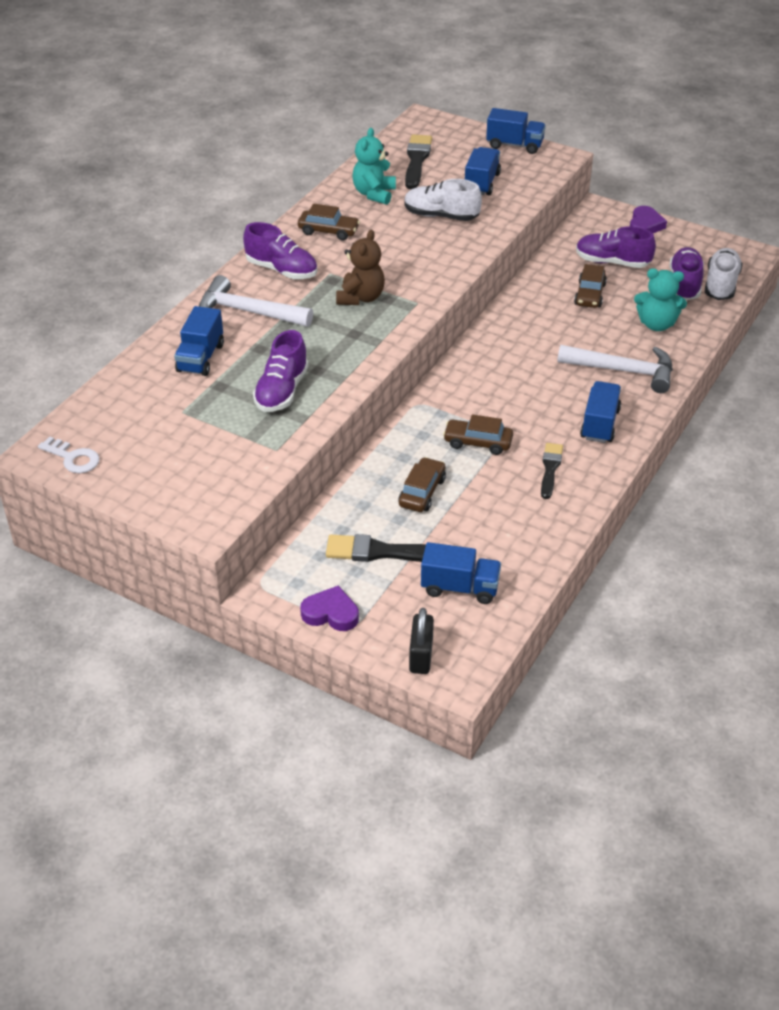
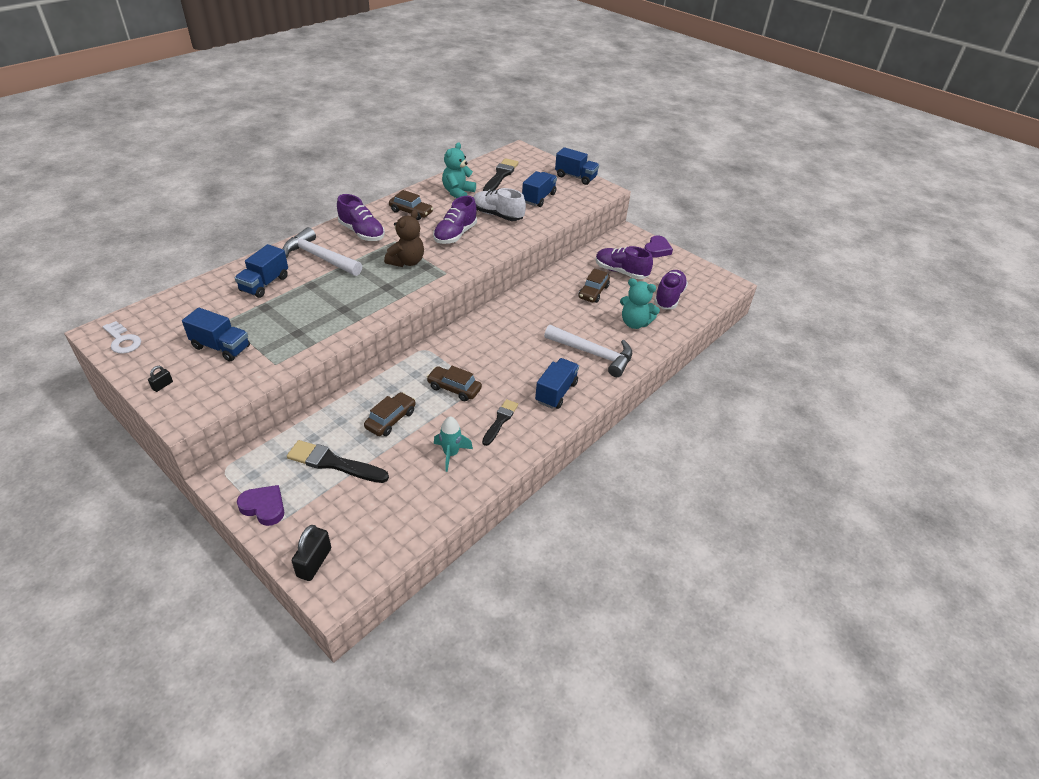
camera: 10 degrees right, 0 degrees up
(159, 499) = (162, 385): none -> black padlock
(282, 391) = (307, 319): purple shoe -> purple shoe (455, 235)
(460, 587) = (378, 507): blue truck -> blue truck (221, 347)
(512, 516) = (451, 454): none -> turquoise rocket
(721, 285) = (697, 303): white shoe -> none

